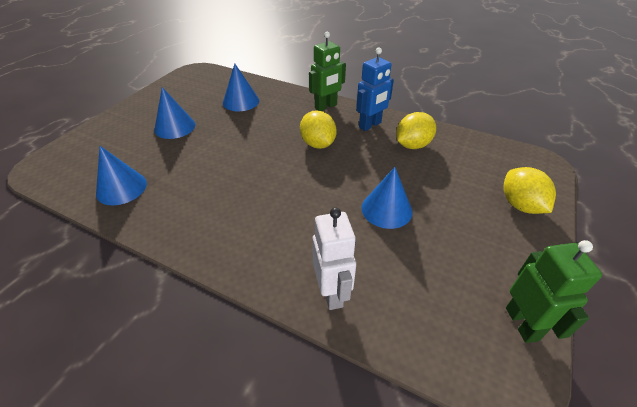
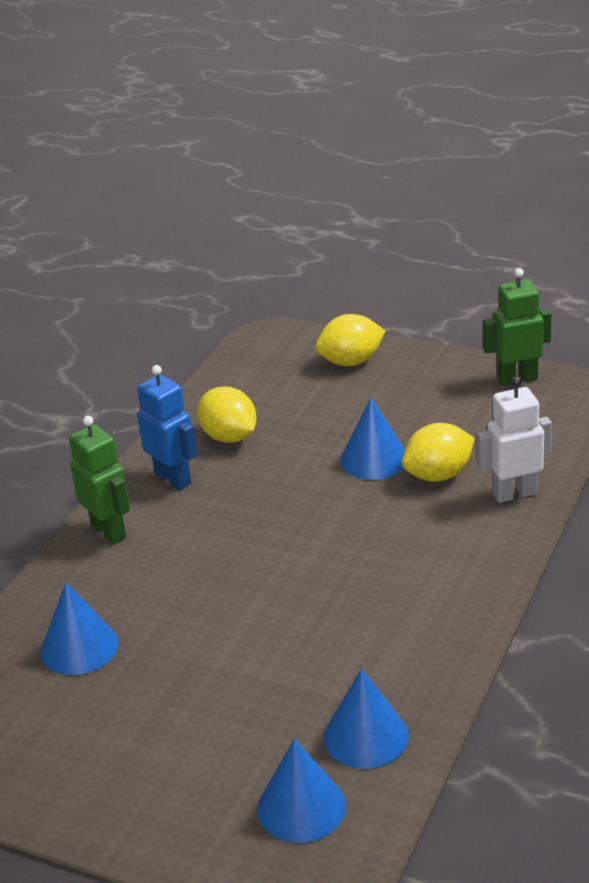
camera: 90 degrees left, 10 degrees down
(175, 127) = (174, 722): blue cone -> blue cone (301, 807)
(318, 144) = (229, 530): yellow lemon -> yellow lemon (438, 475)

